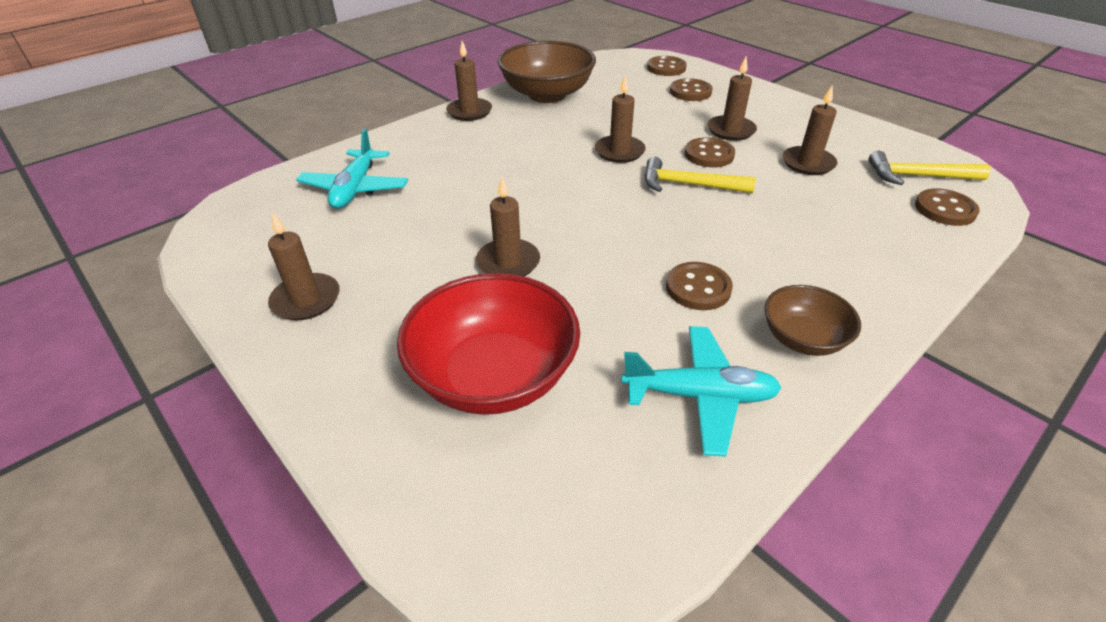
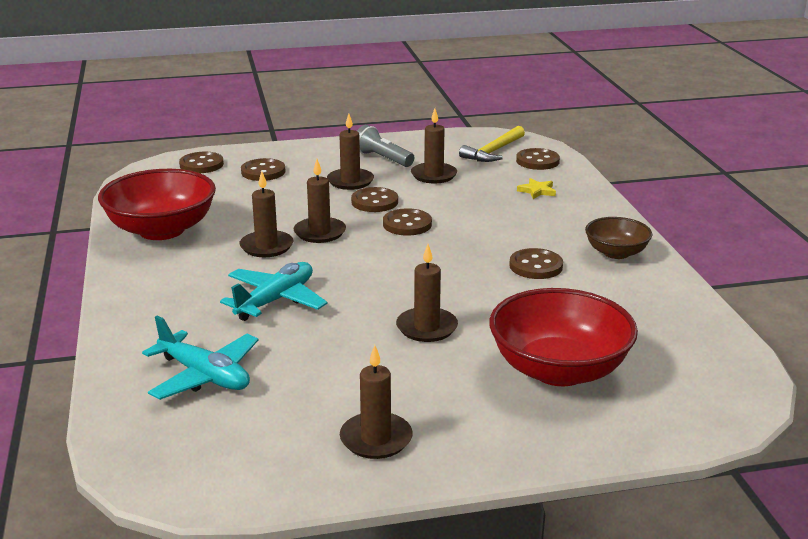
camera: 60 degrees left, 15 degrees down
(469, 112) = (132, 277): brown candle -> brown candle (266, 246)
(547, 94) = (161, 230): brown bowl -> red bowl
(688, 185) = (407, 224): yellow hammer -> brown button
(699, 396) = (638, 303): turquoise plane -> turquoise plane (275, 300)
(798, 128) = (382, 159): none -> grey flashlight
(872, 233) = (537, 191): none -> yellow star

